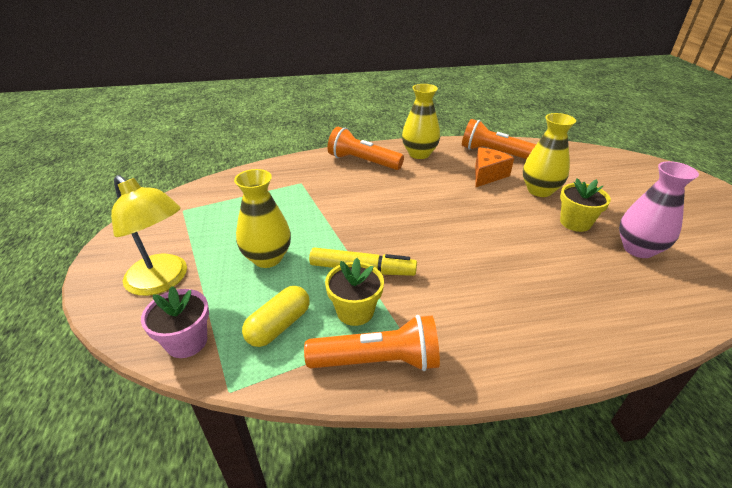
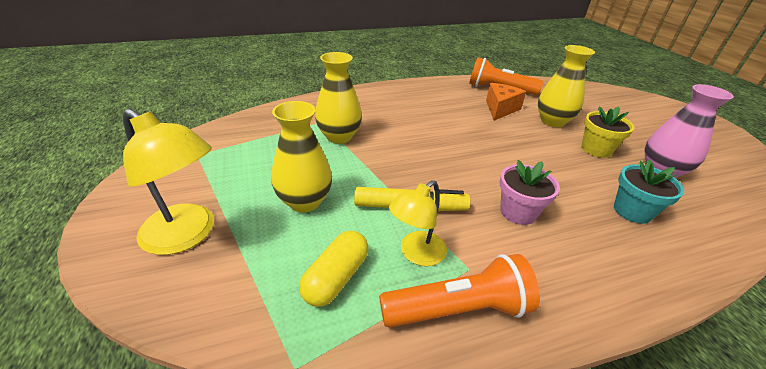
camera: 10 degrees left, 0 degrees up
(187, 342) = (229, 308): pink flower pot -> pink flower pot (518, 212)
(355, 311) = (416, 254): yellow flower pot -> yellow lamp
(363, 161) = (378, 100): orange flashlight -> none
(419, 154) = (430, 91): yellow vase -> yellow vase (339, 137)
(585, 287) = (632, 211): none -> turquoise flower pot

